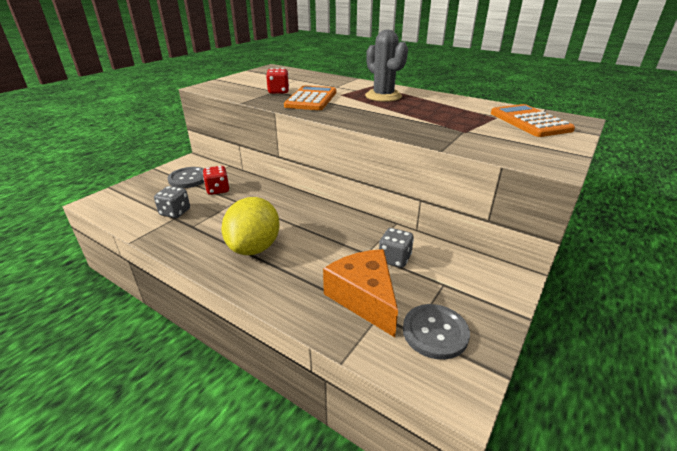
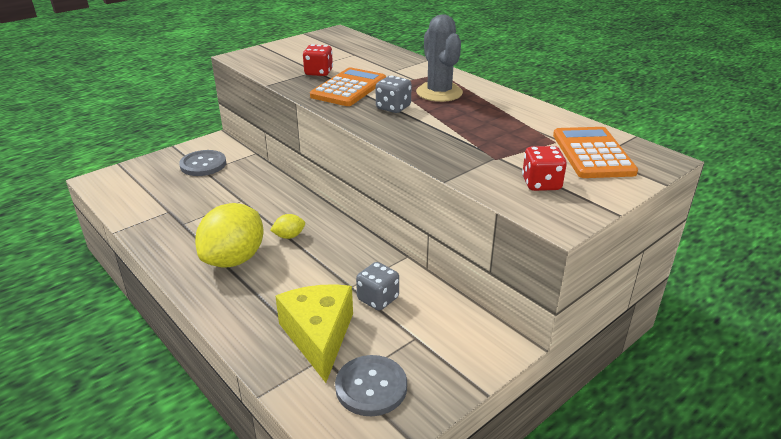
camera: 15 degrees right, 0 degrees up
(175, 212) = (172, 204): grey dice -> grey dice (393, 107)
(218, 190) = (228, 183): red dice -> red dice (541, 184)
(292, 222) = (289, 236): none -> yellow lemon
(364, 298) = (319, 336): orange cheese -> yellow cheese

